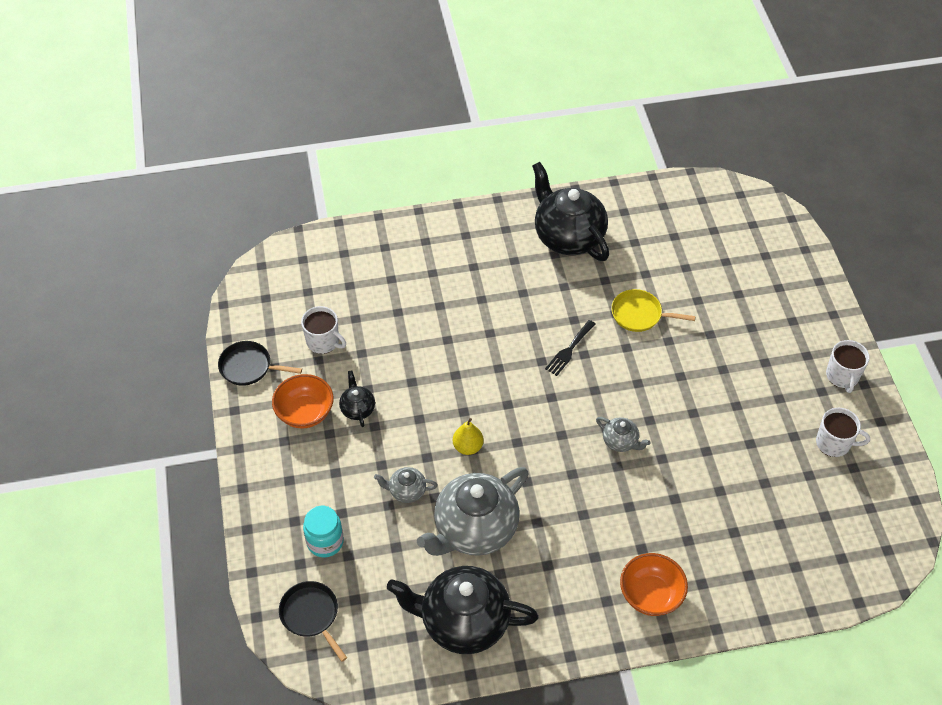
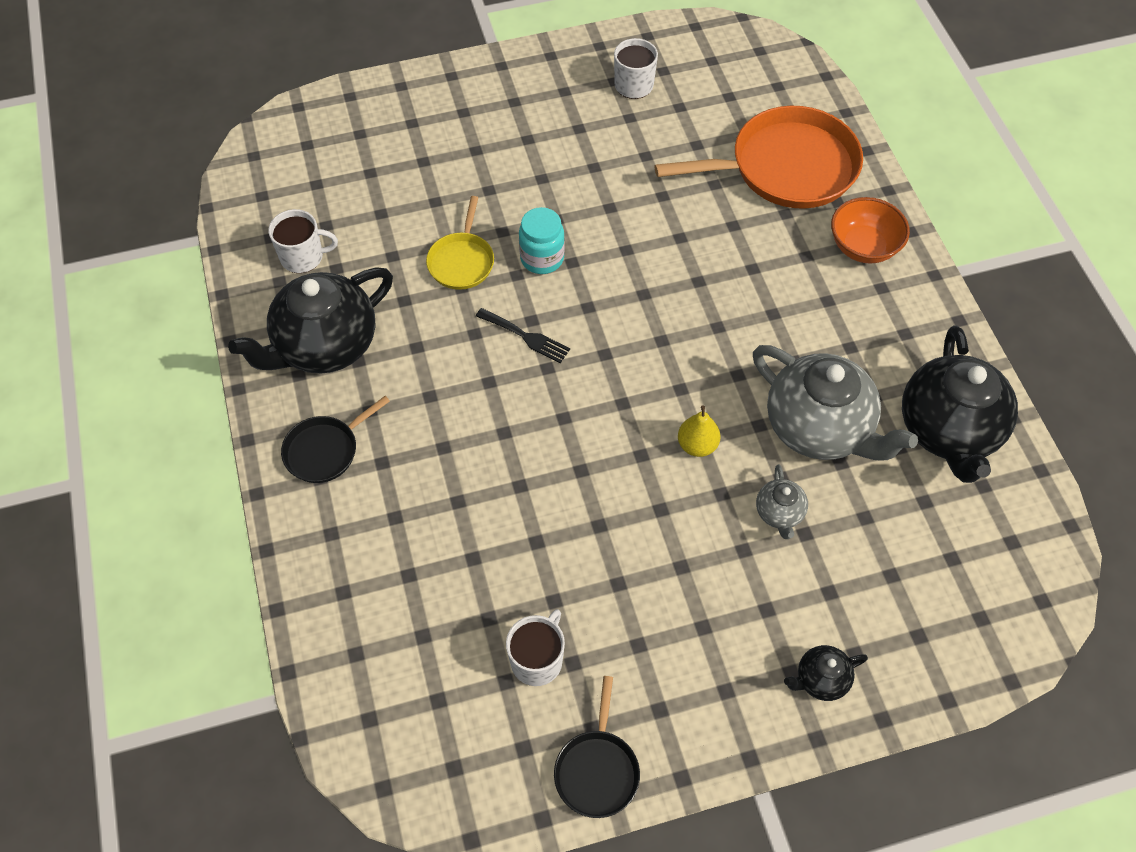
camera: 95 degrees left, 5 degrees up
(305, 413) = (672, 667): orange bowl -> none
(311, 615) = (989, 609): black pan -> black pan (325, 450)
(325, 542) = (878, 607): turquoise jar -> turquoise jar (542, 258)
(357, 409) = (655, 593): black teapot -> black teapot (820, 679)
(620, 441) = (662, 278): grey teapot -> none
(740, 548) = (786, 168): none -> orange pan
(842, 376) = (541, 73): white mug -> white mug (303, 257)

